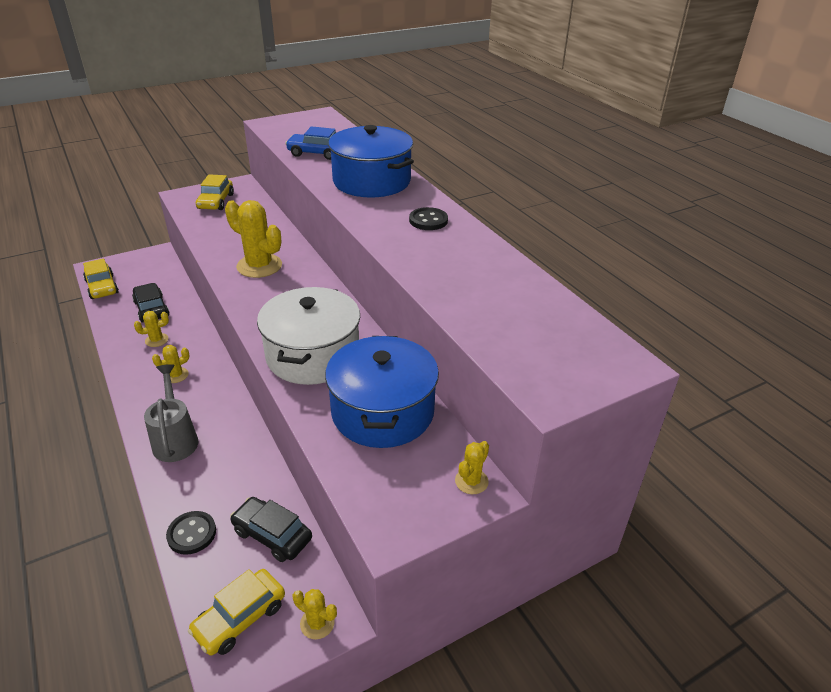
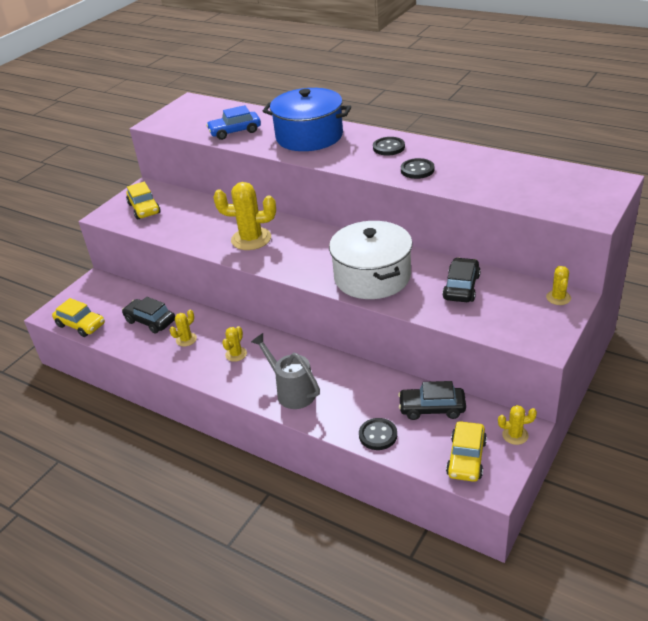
camera: 25 degrees left, 0 degrees up
(383, 411) = (461, 287): blue pot -> black car
(424, 255) = (417, 170): none -> black button

